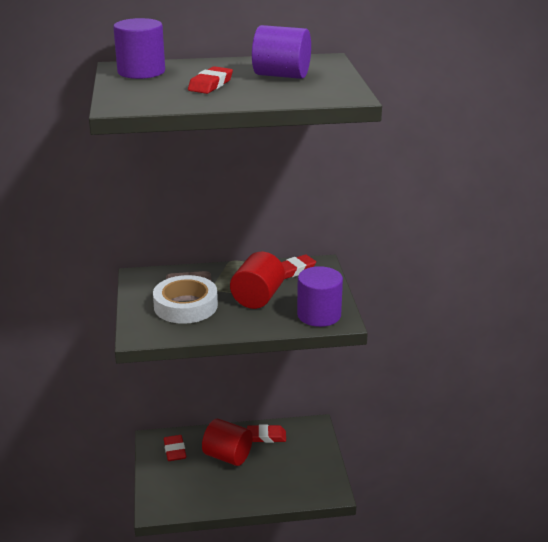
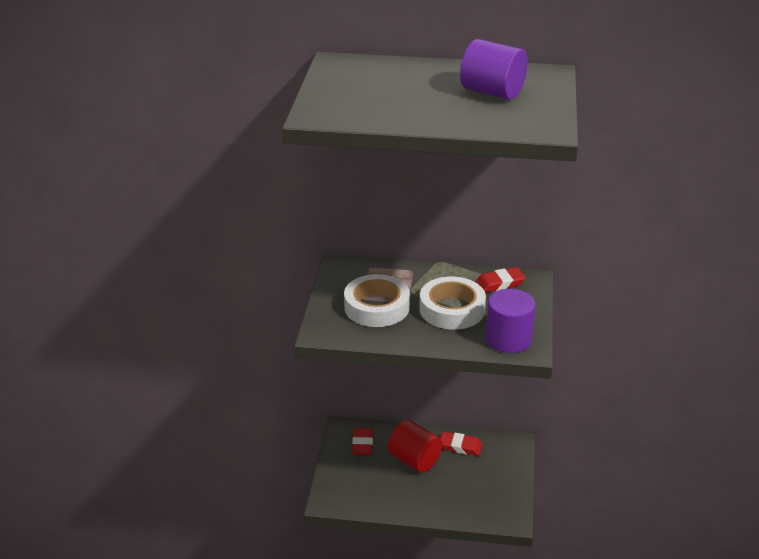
camera: 15 degrees right, 5 degrees up
(141, 72) = (353, 71): purple cylinder -> none
(210, 85) = (414, 97): red eraser -> none
(257, 298) = (452, 309): red cylinder -> white tape

